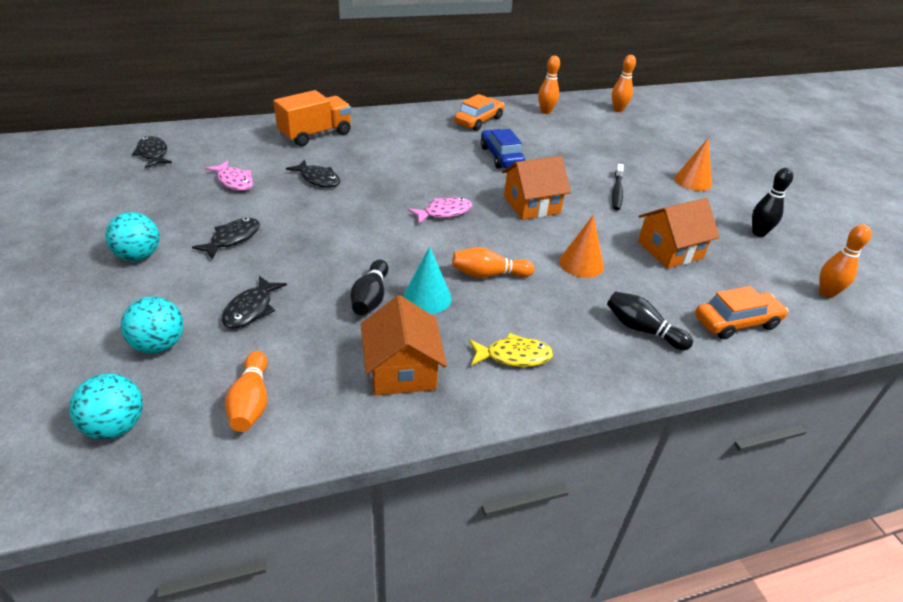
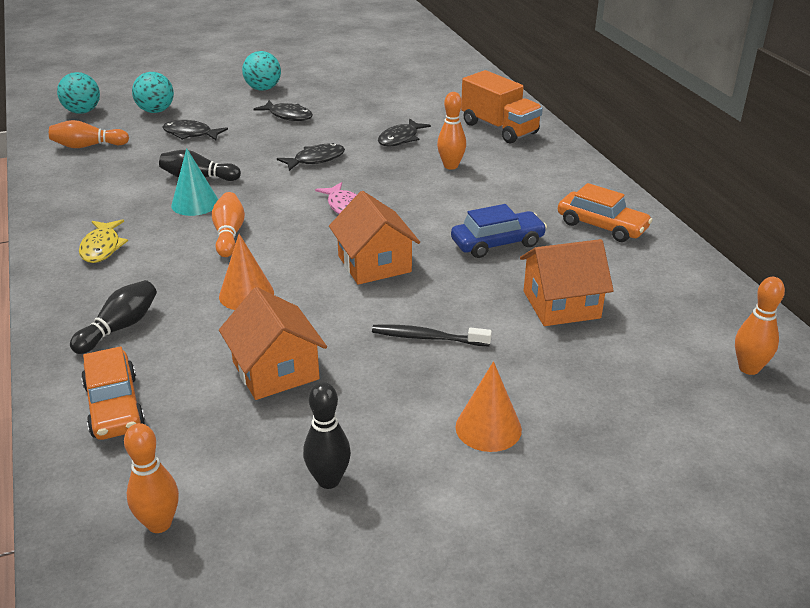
camera: 90 degrees right, 5 degrees down
(153, 154) = (424, 68): black fish -> black fish (316, 160)
(234, 181) = (384, 104): pink fish -> none
(402, 370) = (101, 197): orange house -> orange house (561, 304)
(546, 111) = (678, 285): orange bowling pin -> orange bowling pin (451, 166)

